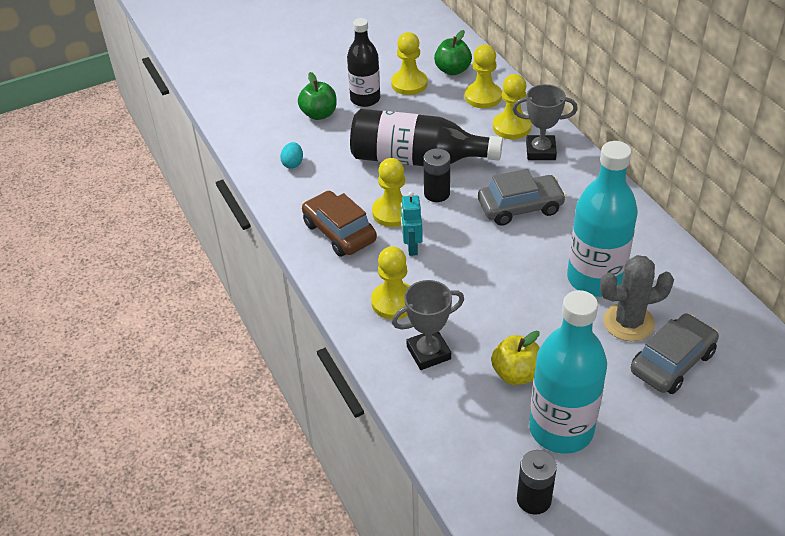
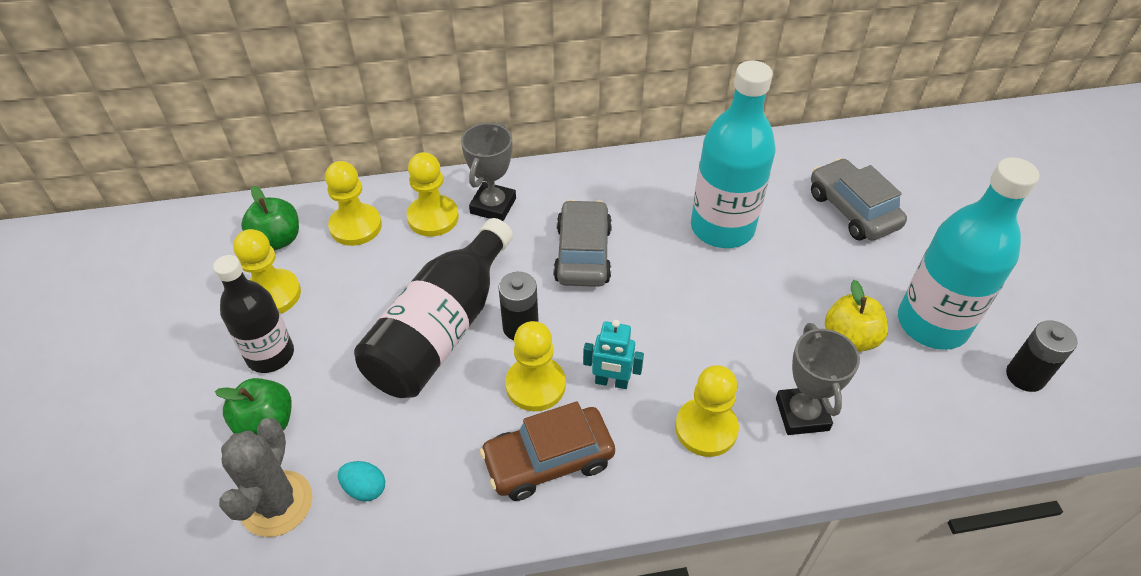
camera: 75 degrees left, 5 degrees up
(628, 322) = (792, 223): grey cactus -> grey cactus (276, 503)

